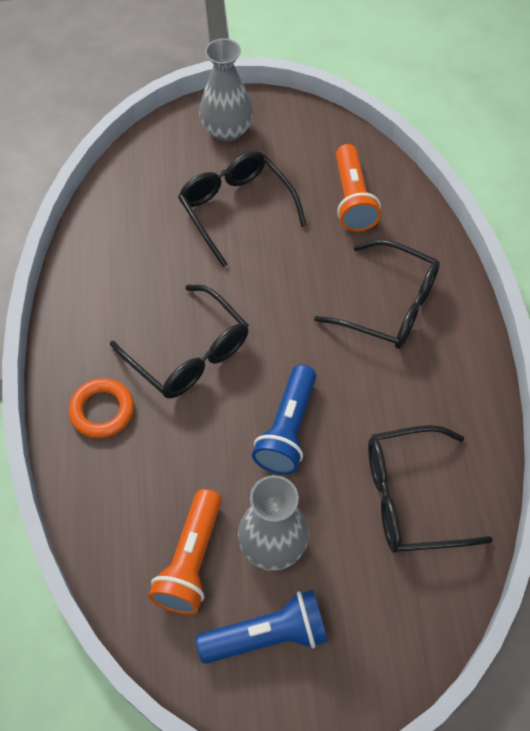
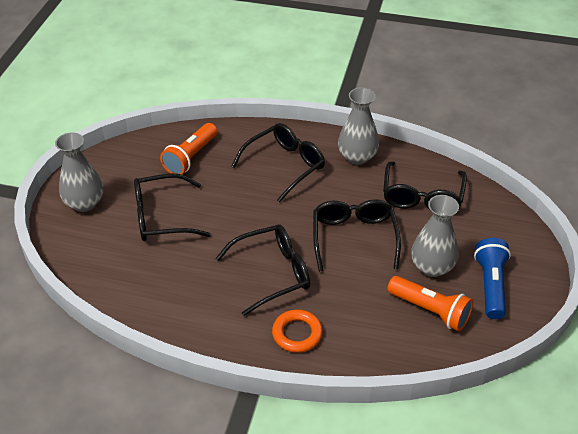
camera: 70 degrees left, 15 degrees down
(287, 429) = (354, 238): blue flashlight -> black glasses
(352, 199) = (191, 157): orange flashlight -> orange flashlight turned 105 degrees clockwise
(452, 388) = (357, 157): none -> grey vase

